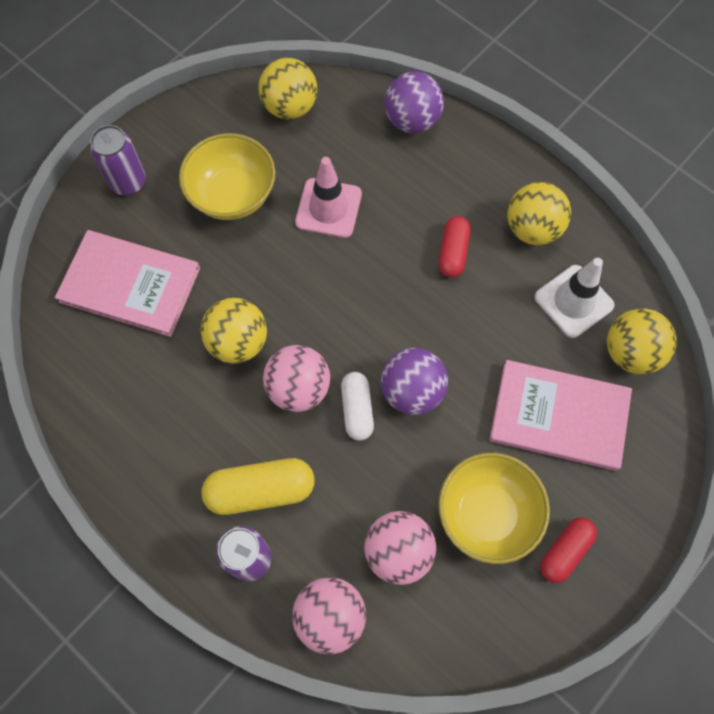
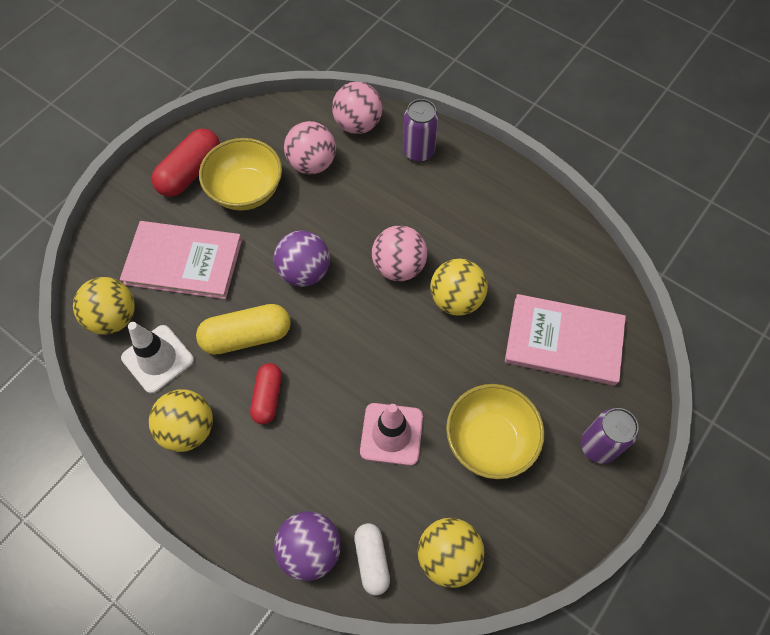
camera: 175 degrees right, 5 degrees down
(260, 490) = (418, 193): yellow capsule -> yellow capsule (247, 336)
(357, 409) = (349, 254): white capsule -> white capsule (372, 560)
(565, 551) = (190, 172): red capsule -> red capsule, size x1.54

